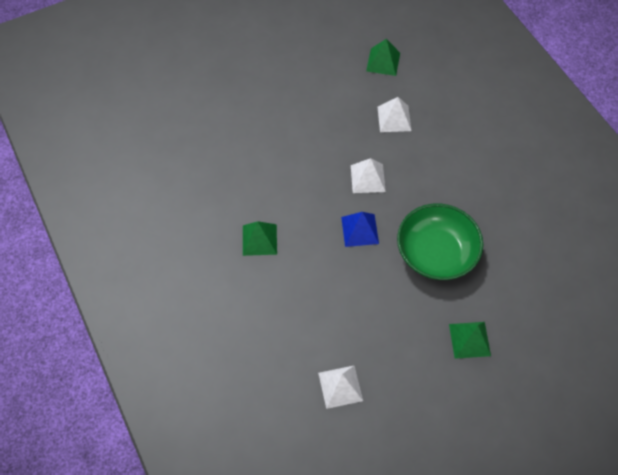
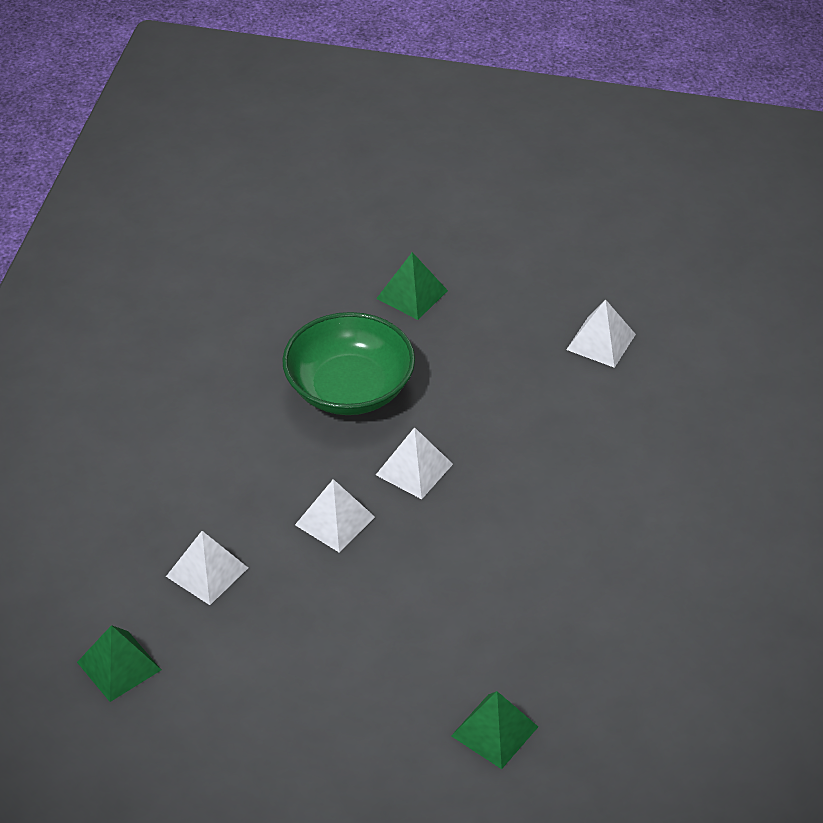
camera: 140 degrees left, 15 degrees down
(259, 239) = (556, 542): green pyramid -> green pyramid (494, 731)
(360, 230) = (414, 469): blue pyramid -> white pyramid

